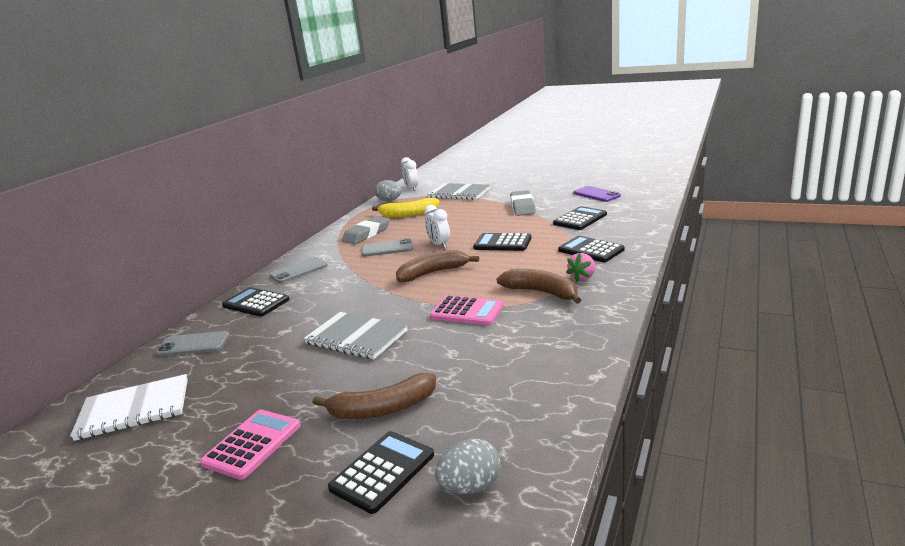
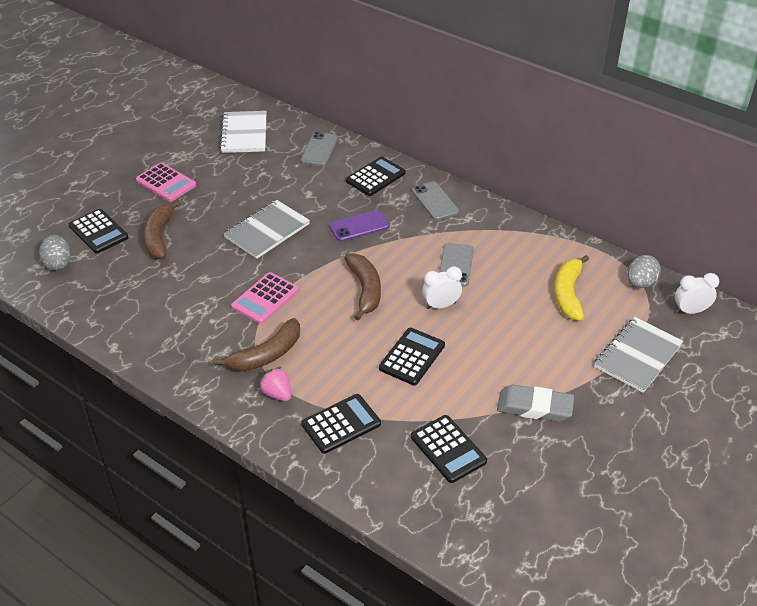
camera: 100 degrees right, 20 degrees up
(366, 234) = (514, 253): grey eraser -> none
(596, 194) = (544, 504): purple phone -> purple phone (359, 226)

